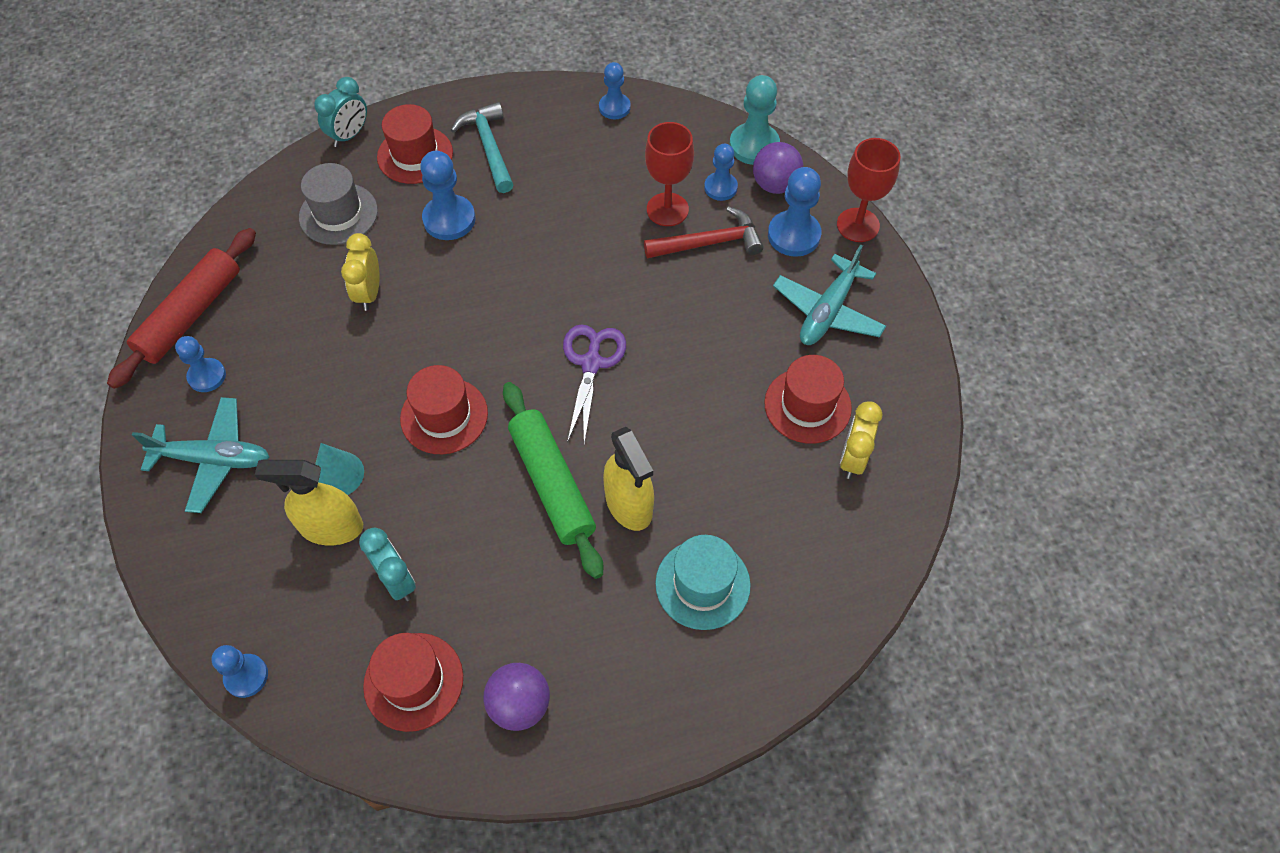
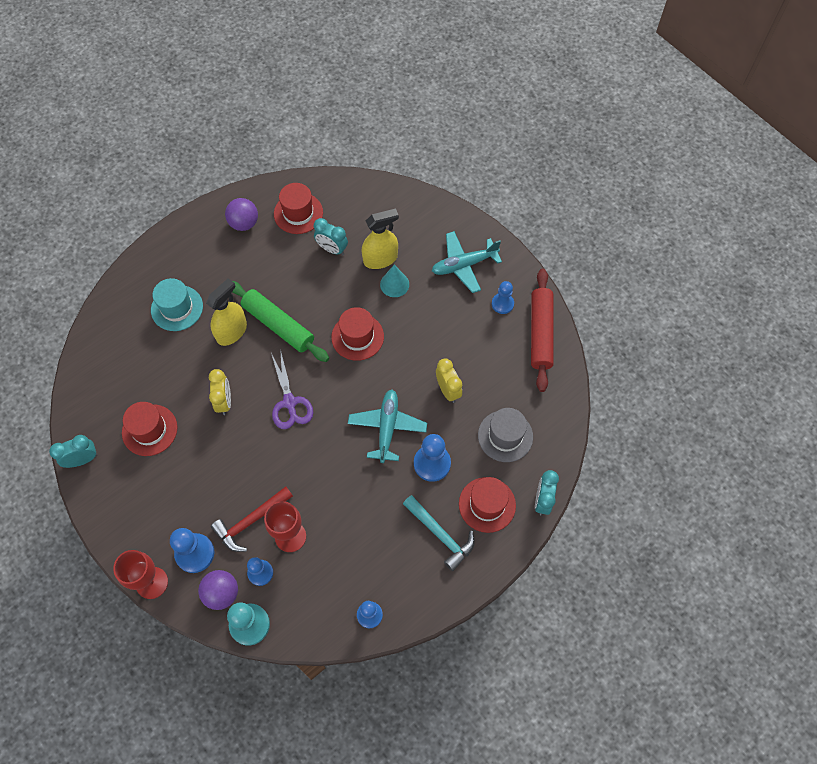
camera: 155 degrees right, 5 degrees up
(246, 676) = (375, 186): blue pawn -> none
(629, 504) = (232, 331): yellow spray bottle -> yellow spray bottle turned 90 degrees clockwise
(828, 311) = (154, 502): turquoise plane -> turquoise plane (387, 428)
(853, 459) = (114, 408): yellow clock -> yellow clock (224, 401)
(917, 403) = (82, 460): none -> turquoise clock

